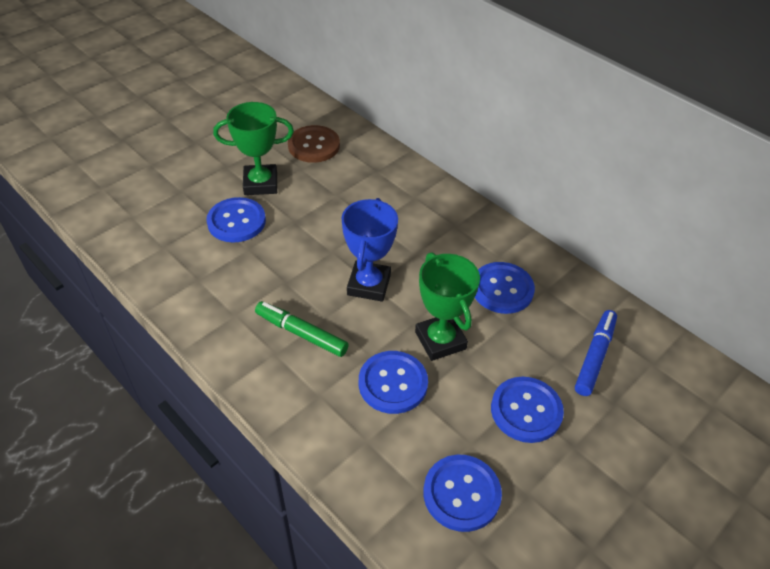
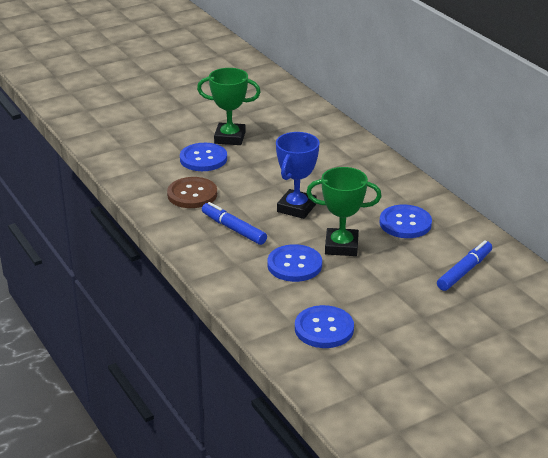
camera: 15 degrees right, 15 degrees down
(301, 333) = (233, 229): green marker -> blue marker
(314, 145) = (281, 118): brown button -> brown button (192, 194)
(440, 340) = (341, 246): green trophy -> green trophy turned 75 degrees counterclockwise
(526, 411) = (393, 293): blue button -> none

